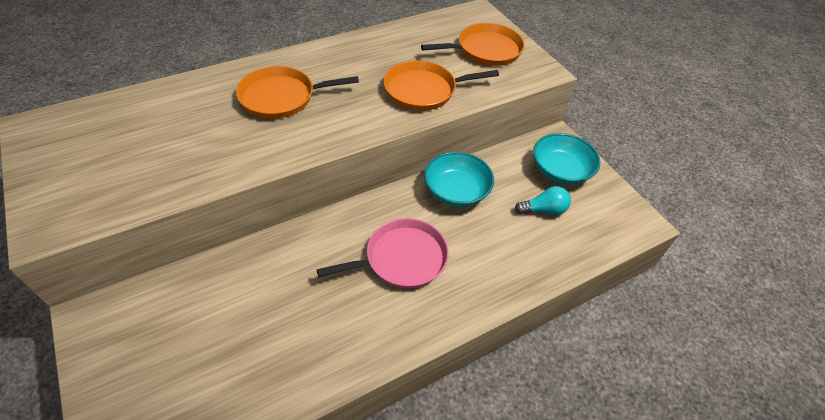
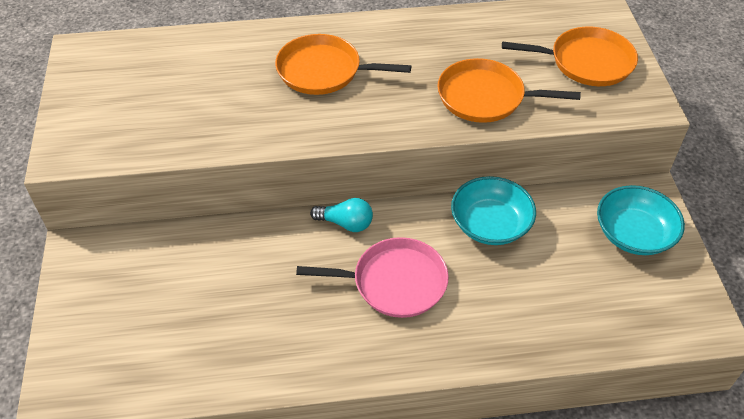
camera: 25 degrees right, 0 degrees up
(543, 210) = (586, 275): turquoise light bulb -> turquoise light bulb (345, 223)

